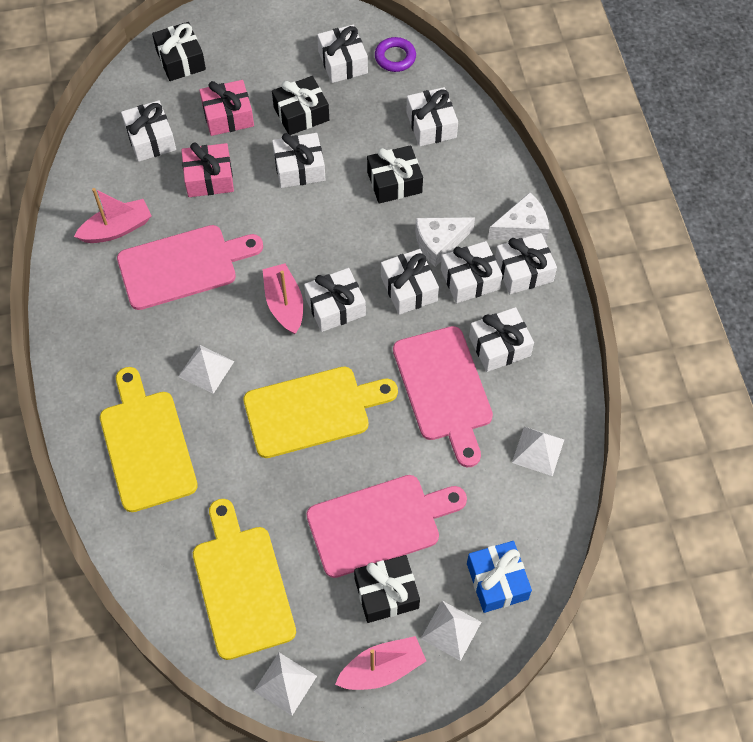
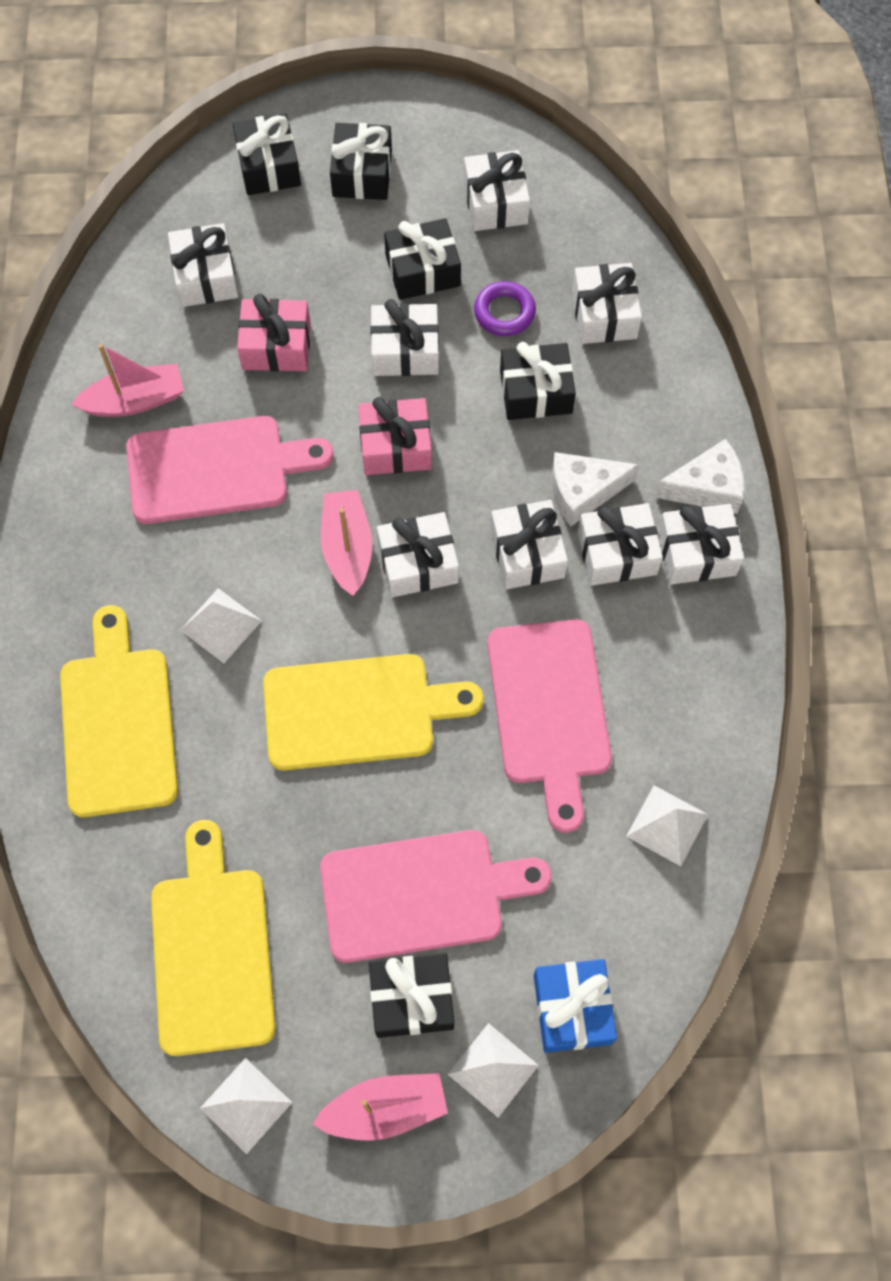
camera: 10 degrees right, 5 degrees up
(228, 116) = (319, 258): pink gift -> pink gift (395, 446)
(247, 56) = (362, 173): none -> black gift
(395, 57) = (571, 206): purple ring -> purple ring (504, 312)
(499, 346) = (641, 660): white gift -> none

